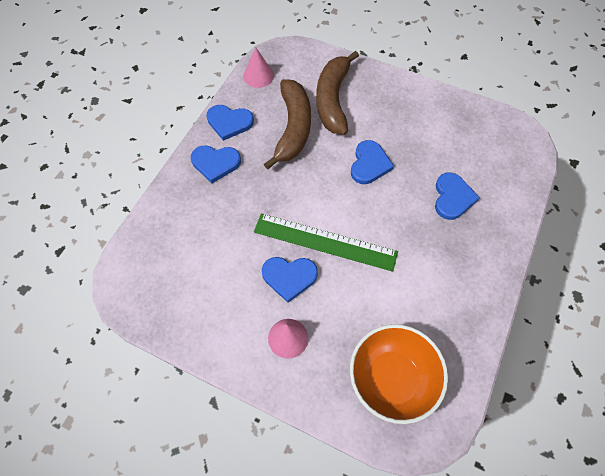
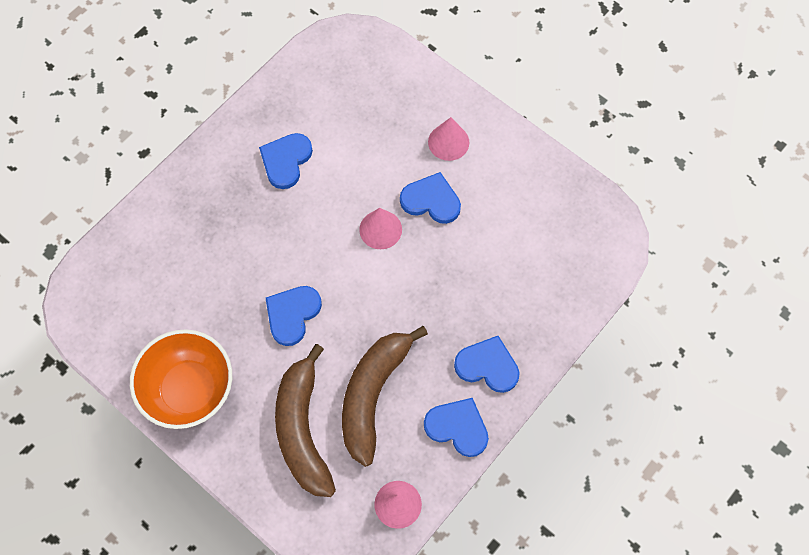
camera: 165 degrees left, 5 degrees up
(325, 242) = (380, 229): green ruler -> pink cone
(333, 100) = (303, 429): brown banana -> brown banana turned 150 degrees clockwise
(391, 379) = (361, 84): orange bowl -> orange bowl (189, 389)
(452, 197) = (212, 245): blue heart -> blue heart (286, 161)

